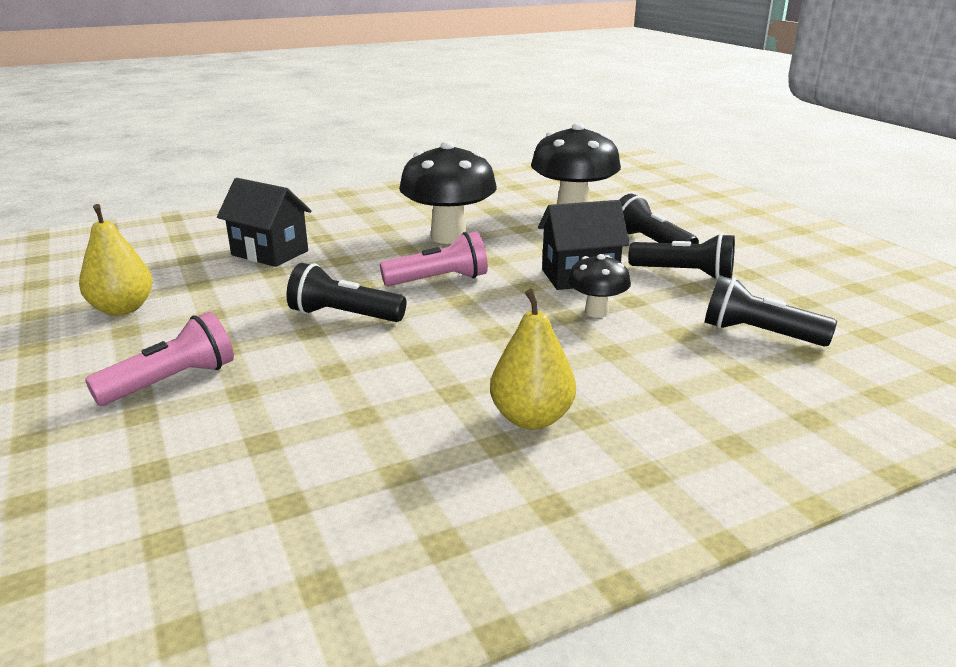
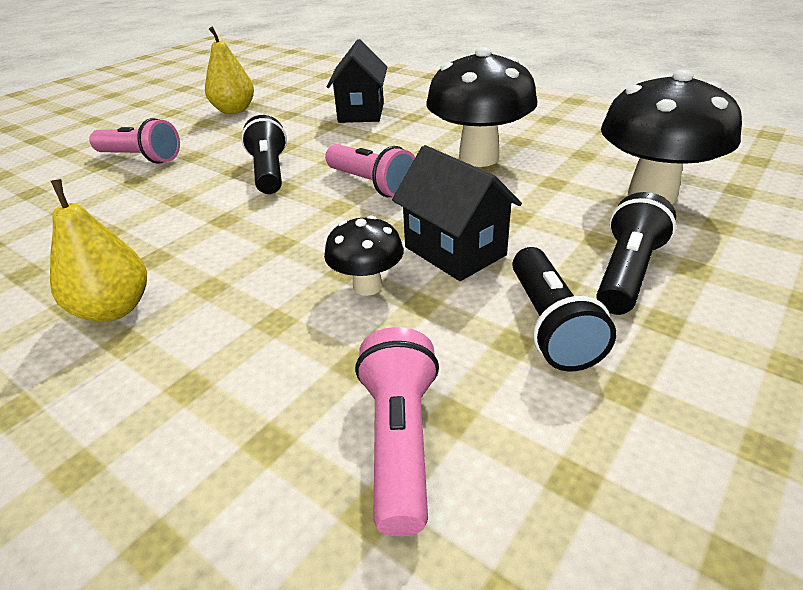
camera: 65 degrees right, 10 degrees up
(759, 334) = (400, 441): black flashlight -> pink flashlight

